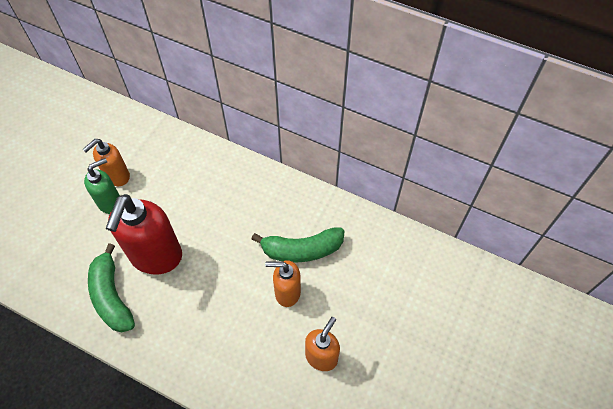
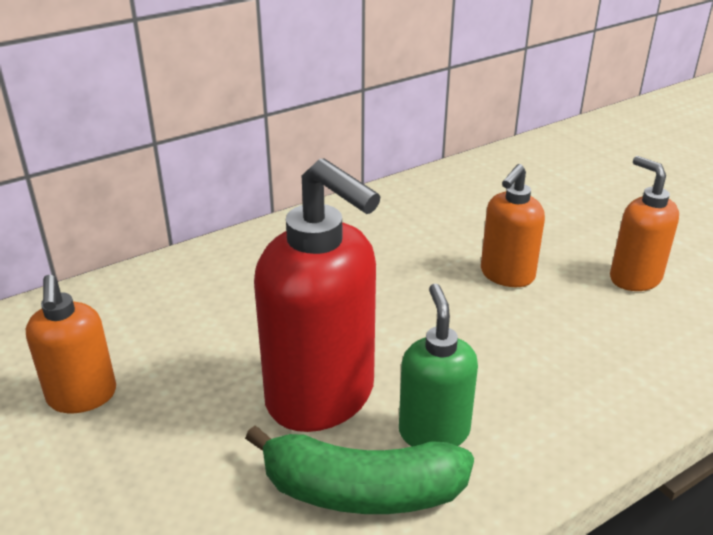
camera: 60 degrees left, 25 degrees down
(110, 202) = (133, 426): green soap dispenser -> green soap dispenser (433, 431)
(301, 250) = (442, 241): green banana -> none

